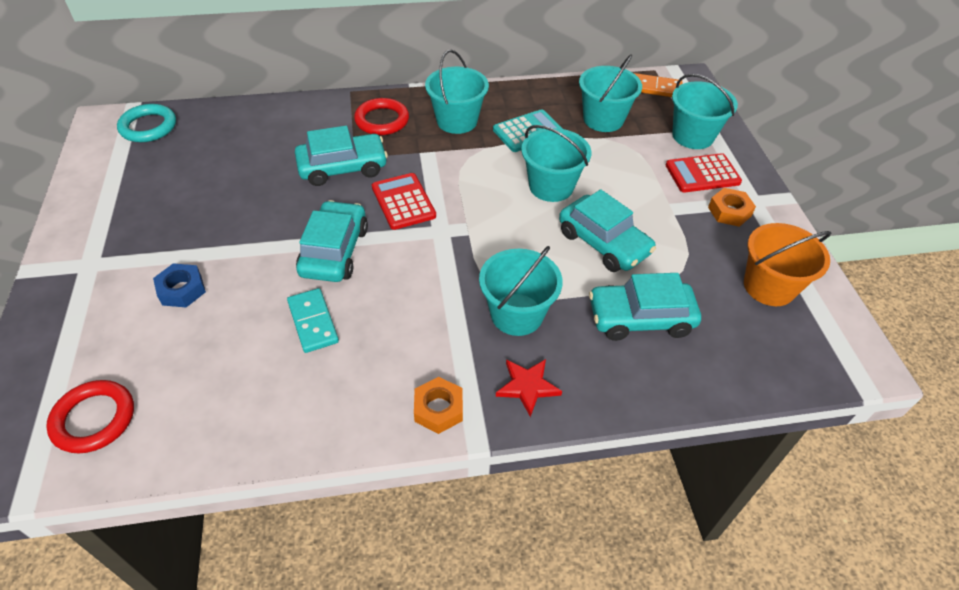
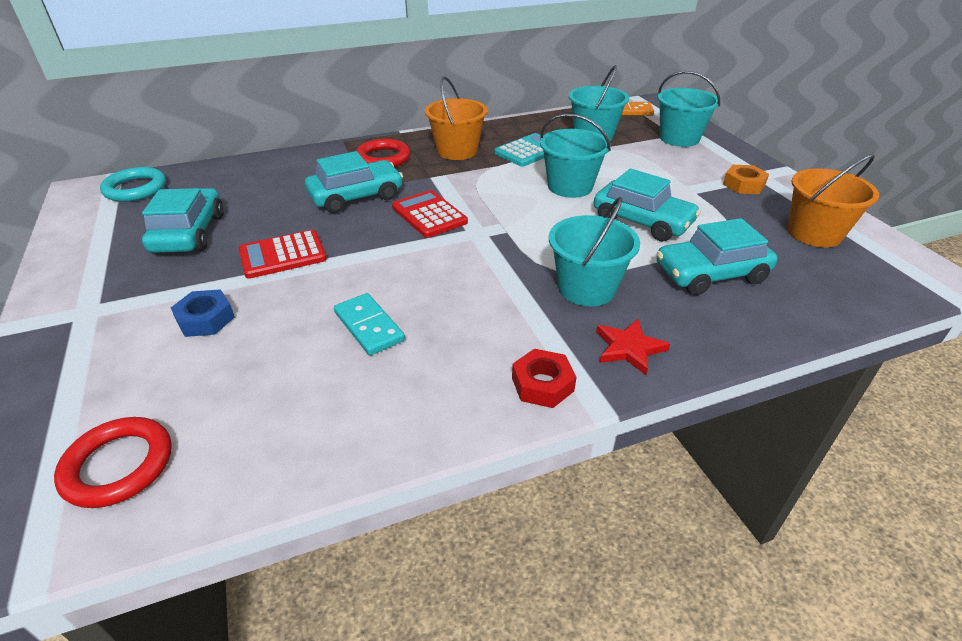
camera: 10 degrees left, 10 degrees down
(334, 251) = (371, 263): turquoise car -> turquoise car (189, 233)
(438, 409) = (542, 384): orange nut -> red nut
(457, 121) = (457, 151): turquoise bucket -> orange bucket
(702, 174) = (703, 162): red calculator -> red calculator (283, 255)

